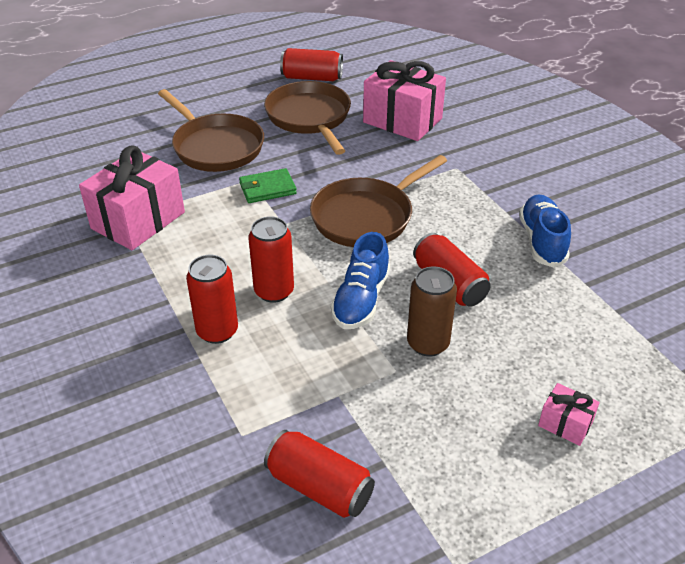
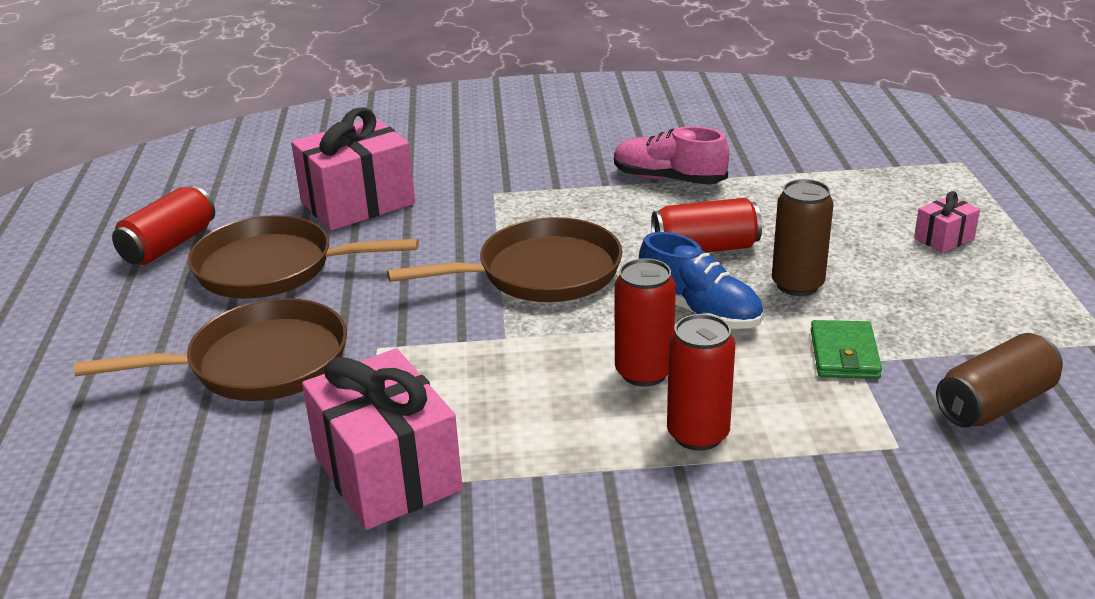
camera: 65 degrees left, 10 degrees down
(267, 188) = (413, 336): green wallet -> green wallet (844, 354)
(319, 487) = (995, 404): red can -> brown can
(366, 216) = (541, 273): brown pan -> brown pan turned 90 degrees counterclockwise
(542, 241) = (668, 179): blue shoe -> pink shoe

